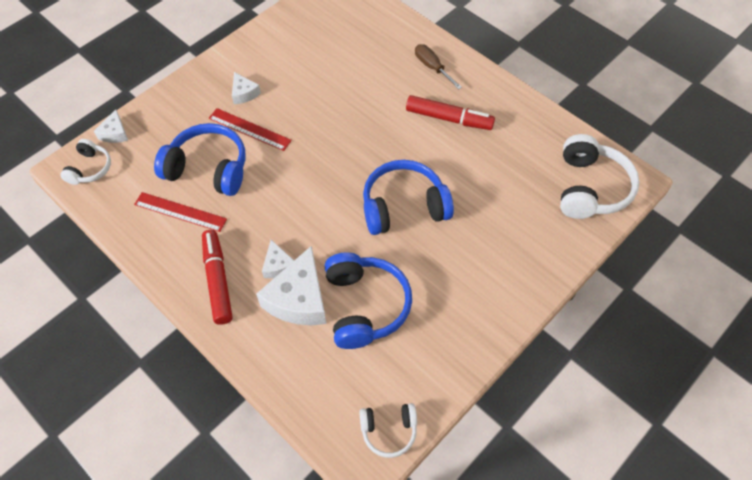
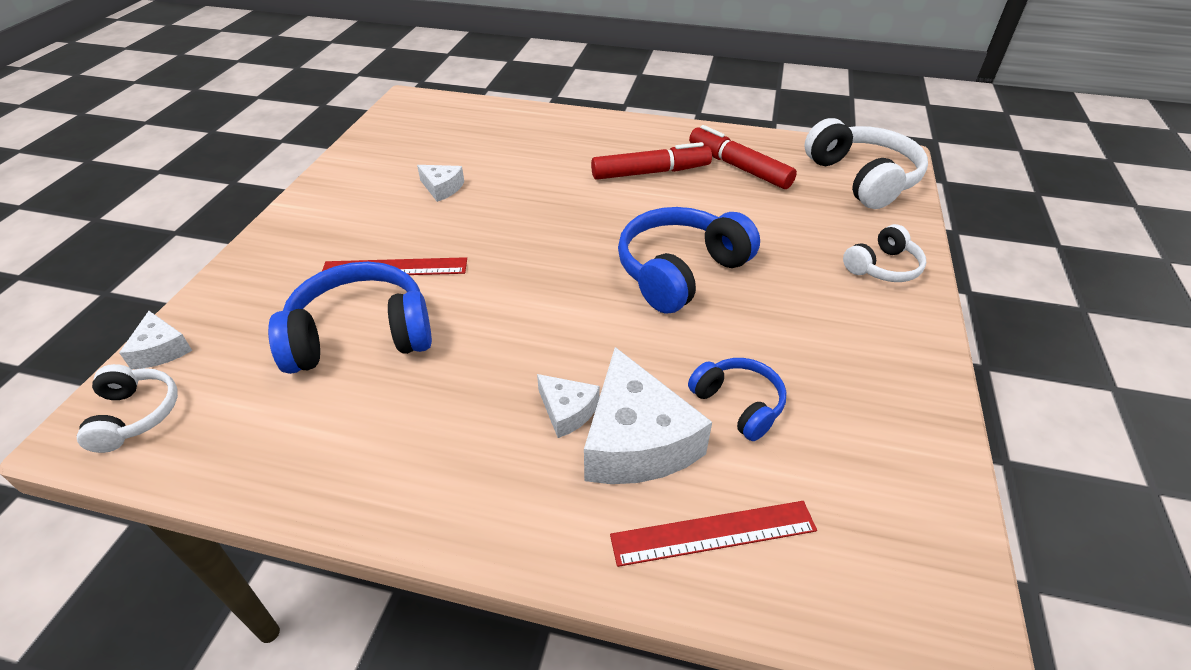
camera: 30 degrees left, 15 degrees down
(180, 212) = (349, 408): red ruler -> red ruler (713, 533)
(218, 280) = (484, 476): red marker -> red marker (738, 167)
(244, 93) = (357, 233): white cheese -> white cheese (442, 188)
(364, 306) = (738, 404): blue headphones -> blue headphones, size x0.56
(389, 431) = (936, 558): white headphones -> white headphones (882, 267)
(432, 67) = (588, 137): brown screwdriver -> none

